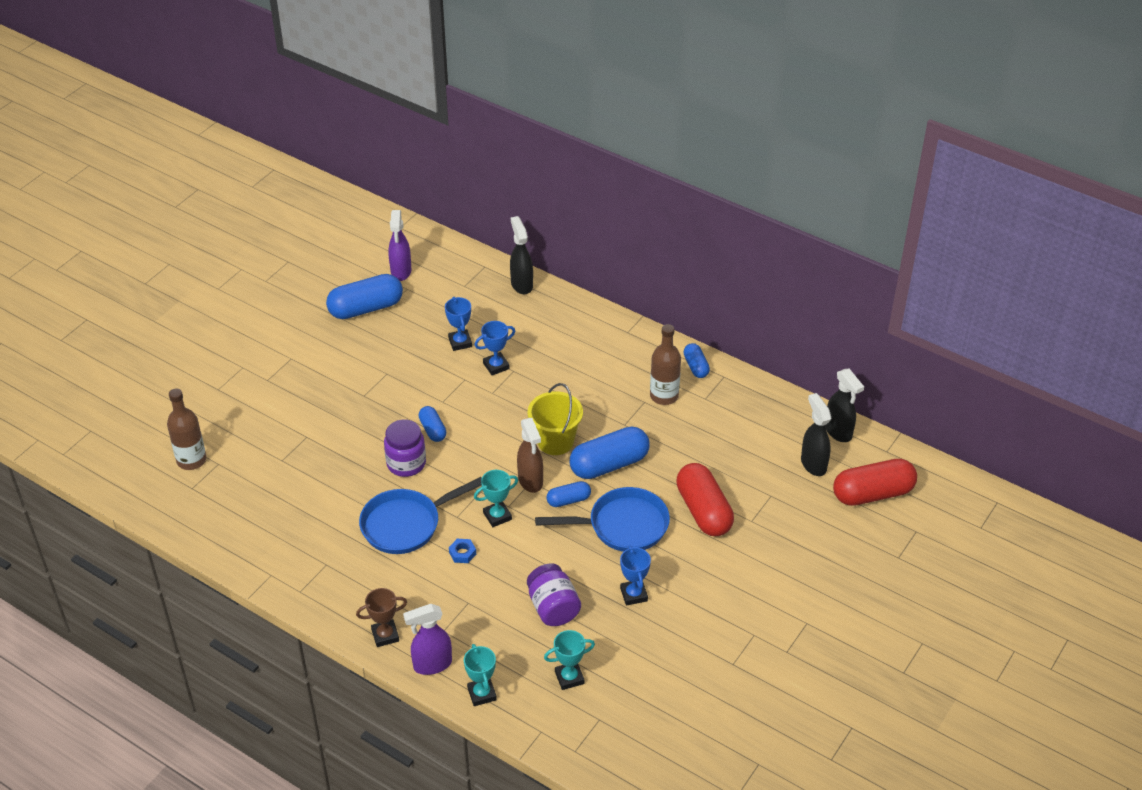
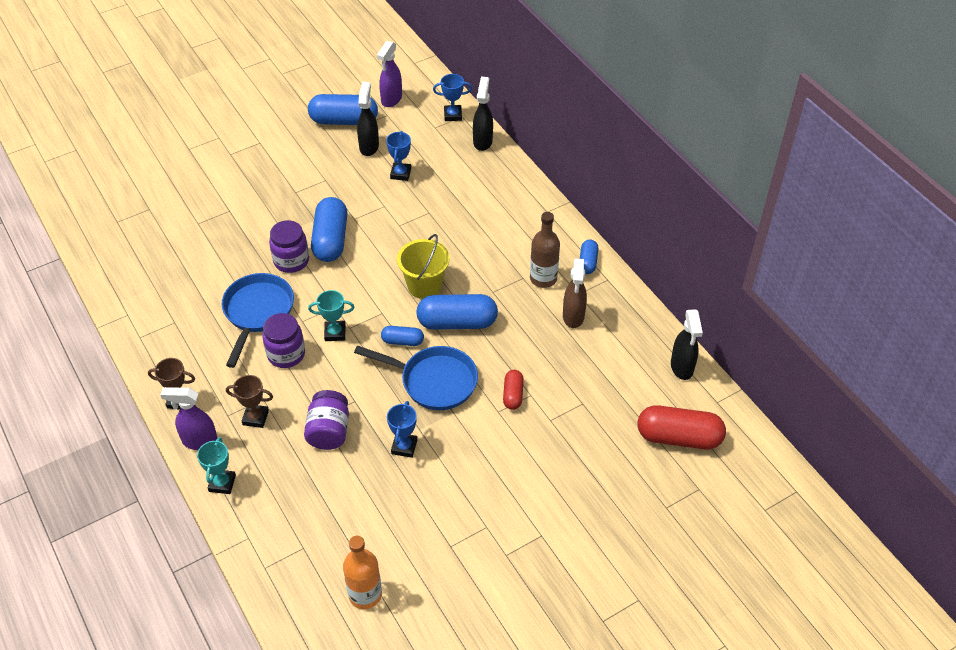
camera: 25 degrees right, 5 degrees up
(191, 460) = (131, 199): brown bottle -> none
(406, 524) = (257, 312): blue pan -> blue pan turned 105 degrees clockwise
(433, 430) = (331, 240): blue capsule -> blue capsule, size x1.89
(462, 553) = (286, 354): blue nut -> purple jar
(473, 622) = (255, 418): none -> brown trophy
(496, 366) = (417, 203): blue trophy -> blue trophy (453, 115)
(530, 481) = (382, 313): brown spray bottle -> brown spray bottle (573, 317)
(569, 678) = (302, 499): turquoise trophy -> none
(683, 736) = (365, 594): none -> orange bottle
(703, 511) = (513, 395): red capsule -> red capsule, size x0.53
(813, 464) = (639, 389): black spray bottle -> black spray bottle (369, 146)

